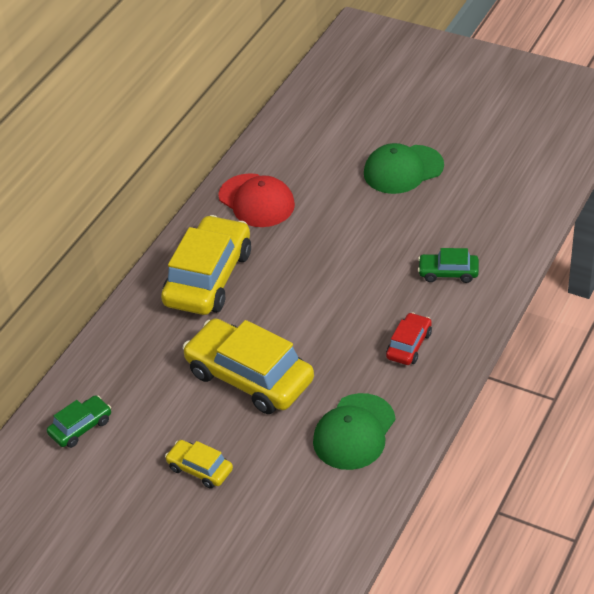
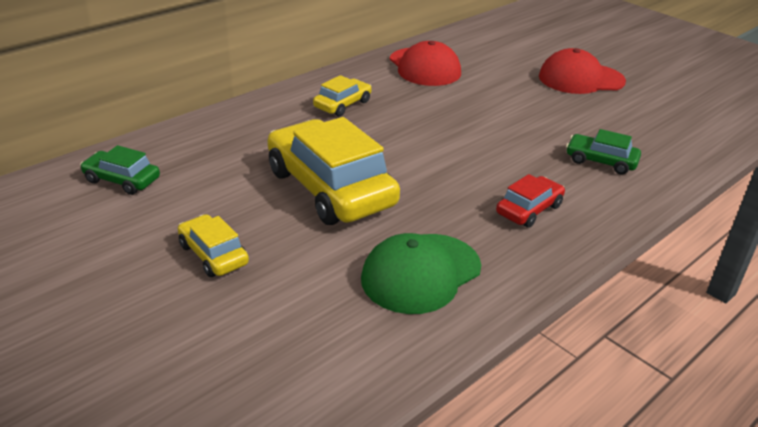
camera: 15 degrees right, 10 degrees down
(80, 427) = (122, 180): green car -> green car turned 135 degrees counterclockwise
(208, 278) = (342, 104): yellow car -> yellow car, size x0.48
(403, 169) = (581, 79): green cap -> red cap

